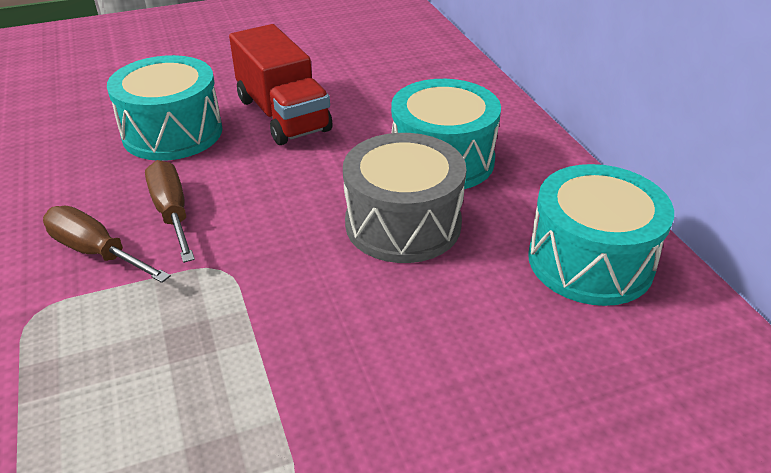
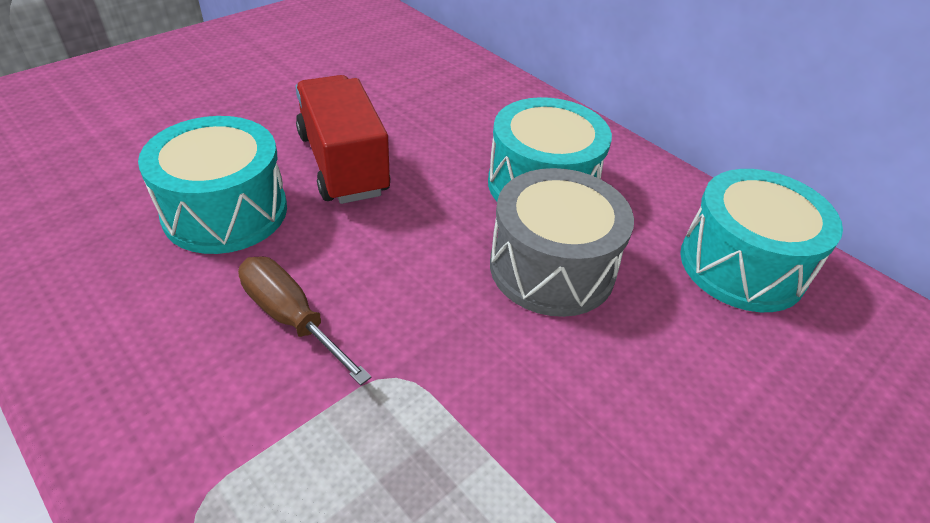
camera: 25 degrees left, 5 degrees up
(96, 252) = (227, 398): brown screwdriver -> none
(283, 115) = (343, 164): red truck -> red truck turned 150 degrees counterclockwise

